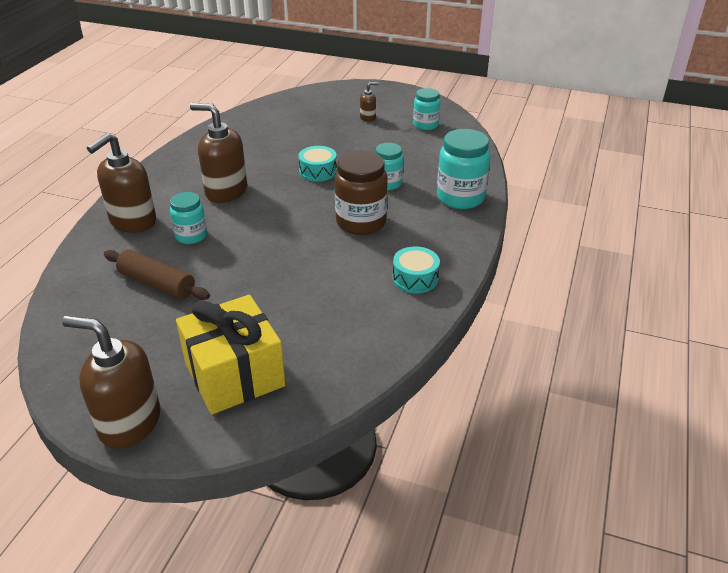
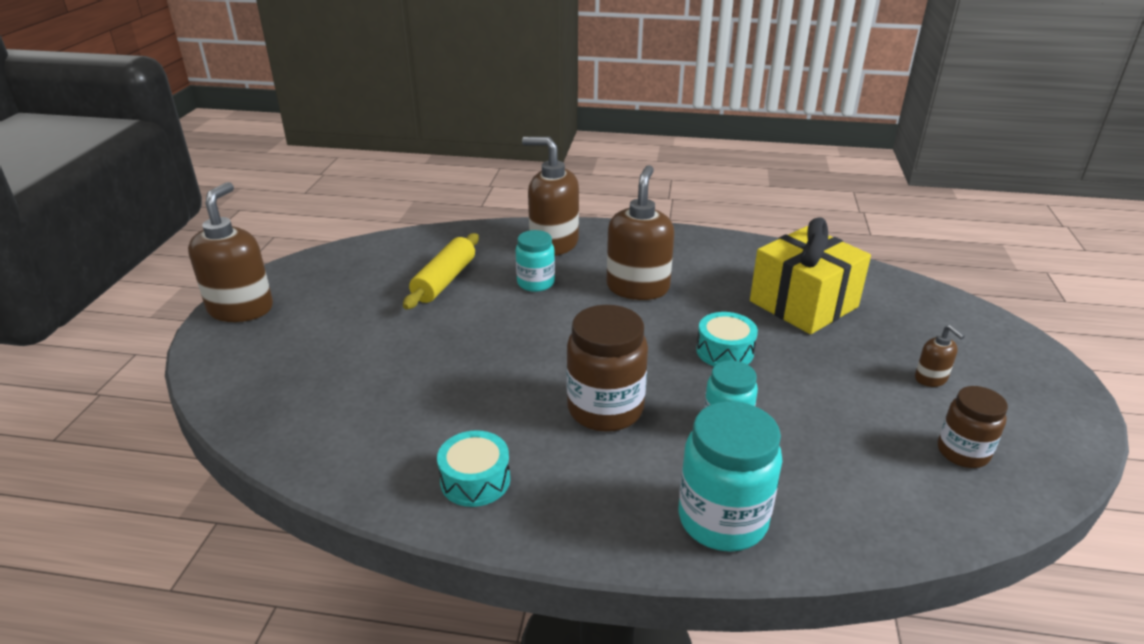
camera: 80 degrees right, 5 degrees down
(157, 284) = (444, 281): brown rolling pin -> yellow rolling pin
(234, 374) = (294, 355): yellow gift -> yellow gift (803, 304)
(425, 125) = (962, 452): turquoise jar -> brown jar

